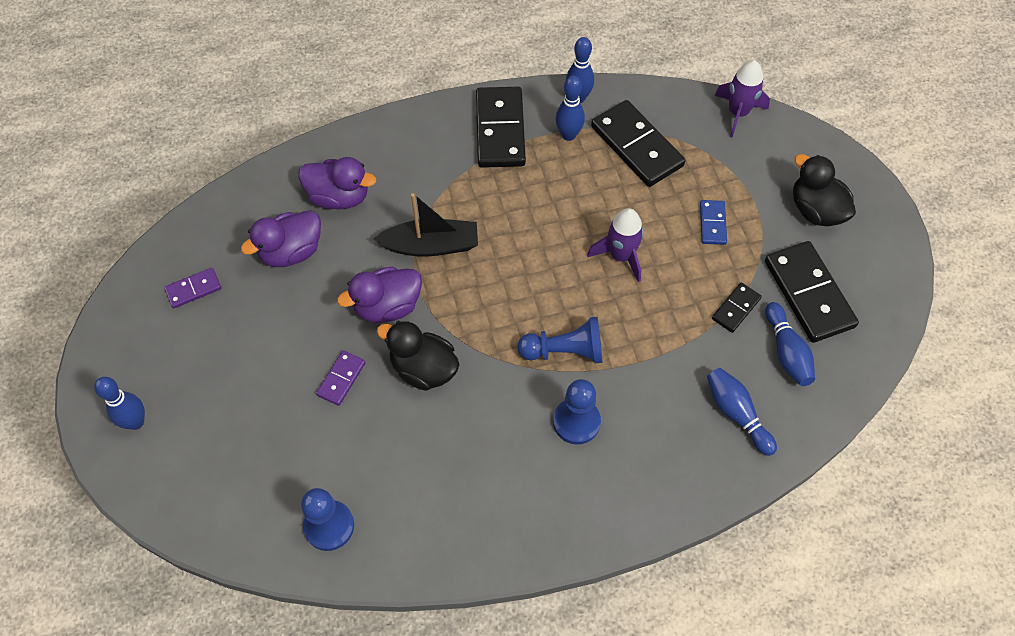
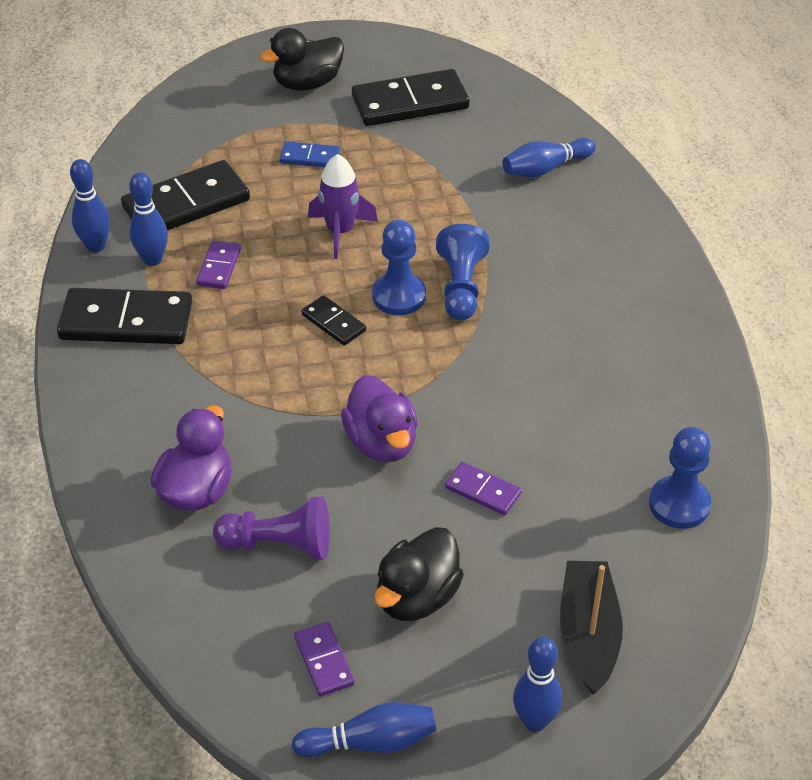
camera: 85 degrees left, 15 degrees down
(291, 252) = (279, 545): purple duck -> purple pawn
(423, 369) = (474, 411): black duck -> black duck (417, 597)
(431, 245) = (295, 397): black boat -> black boat (588, 634)
(566, 178) = (219, 267): none -> purple domino
(576, 422) = (550, 285): blue pawn -> blue pawn (399, 296)
(736, 309) = (421, 154): black domino -> black domino (334, 323)
(738, 113) = (160, 120): purple rocket -> none
(786, 352) = (477, 126): blue bowling pin -> blue bowling pin (370, 742)

